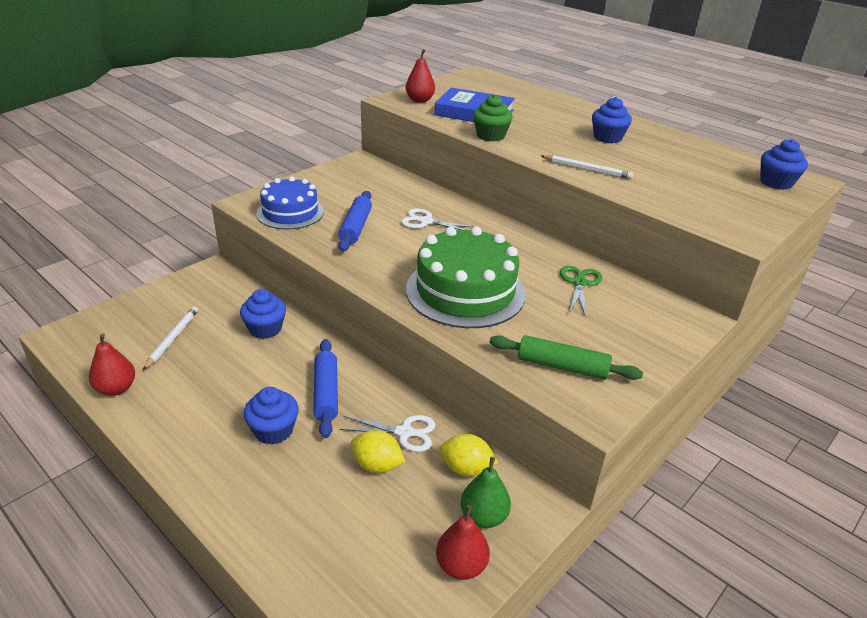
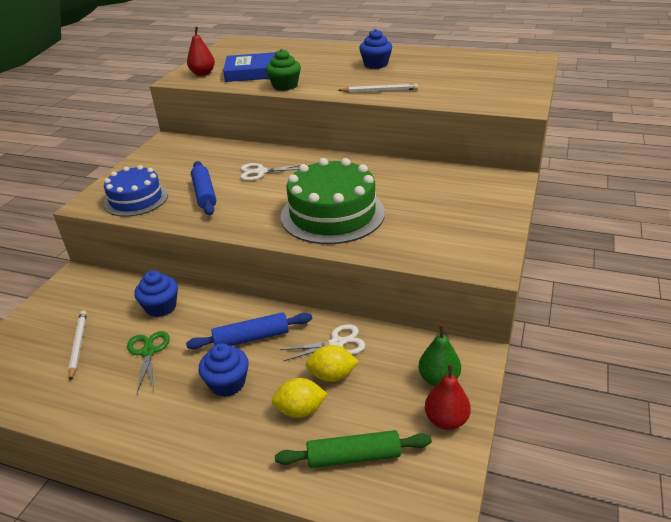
camera: 20 degrees left, 0 degrees up
(116, 389) = (54, 406): red pear -> none
(326, 393) = (251, 338): blue rolling pin -> blue rolling pin turned 75 degrees counterclockwise
(466, 469) = (402, 351): yellow lemon -> yellow lemon (300, 410)
(562, 366) = (444, 243): green rolling pin -> green rolling pin (354, 457)
(579, 283) = (413, 181): green scissors -> green scissors (148, 352)
(776, 182) = (516, 65): blue cupcake -> none

